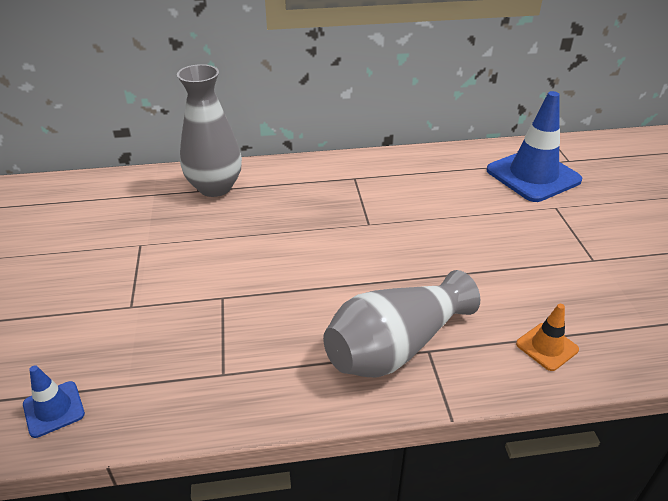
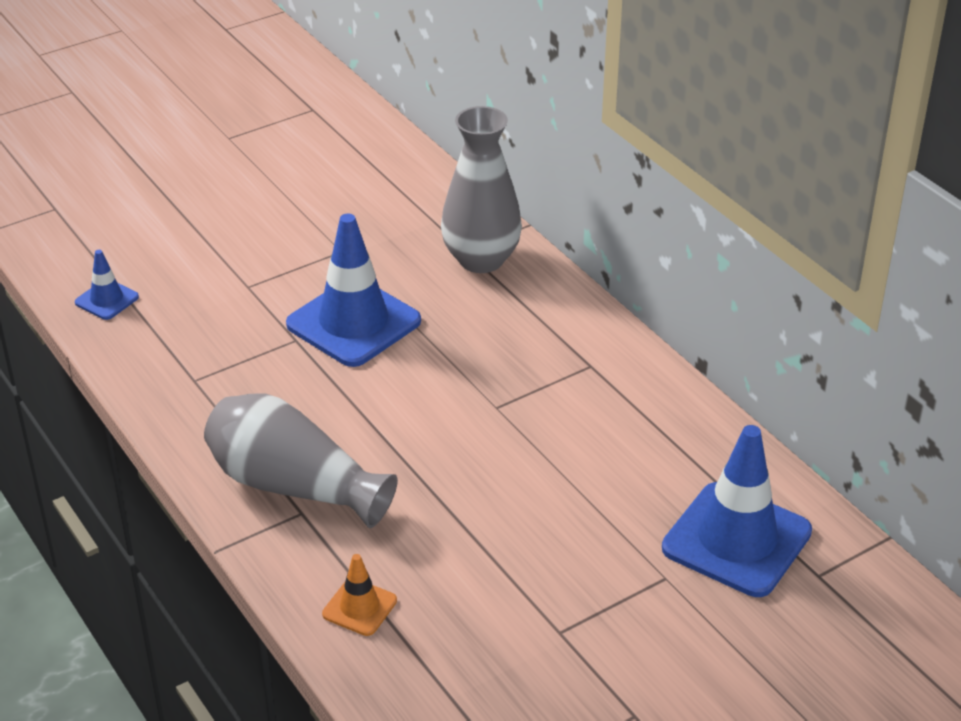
camera: 65 degrees right, 0 degrees up
(229, 261) = (353, 323): none -> blue traffic cone

